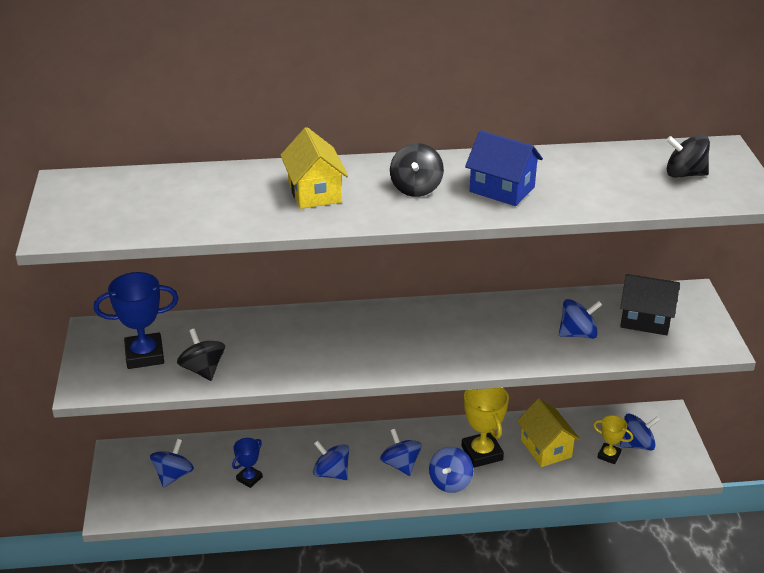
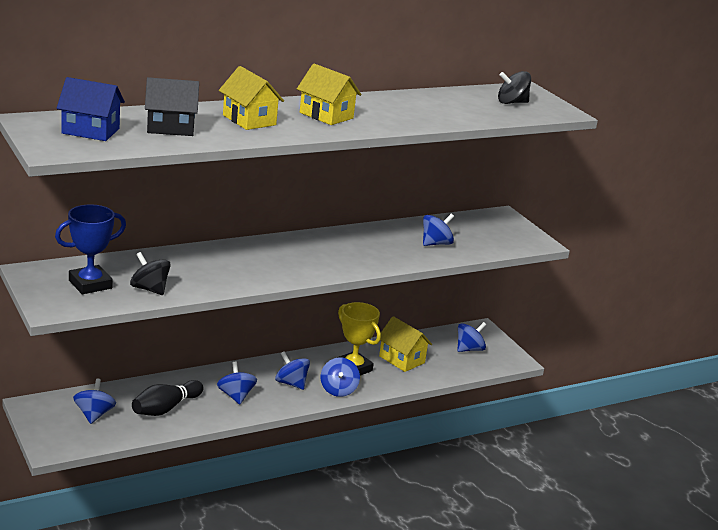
camera: 25 degrees left, 10 degrees down
(249, 478) = (165, 408): blue trophy -> black bowling pin
(331, 473) = (236, 396): blue spinning top -> blue spinning top turned 60 degrees clockwise
(416, 188) = (326, 115): black spinning top -> yellow house
(502, 189) = (391, 114): blue house -> blue house (90, 131)
(609, 455) = (452, 358): yellow trophy -> none
(645, 320) = (479, 232): black house -> black house (170, 128)

